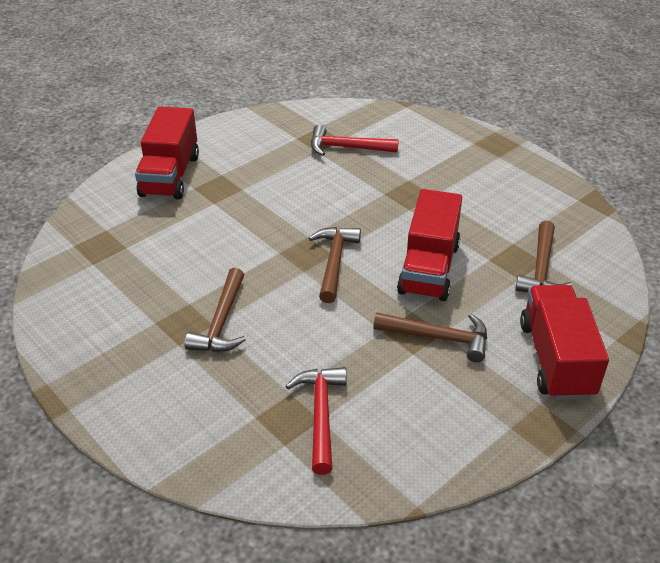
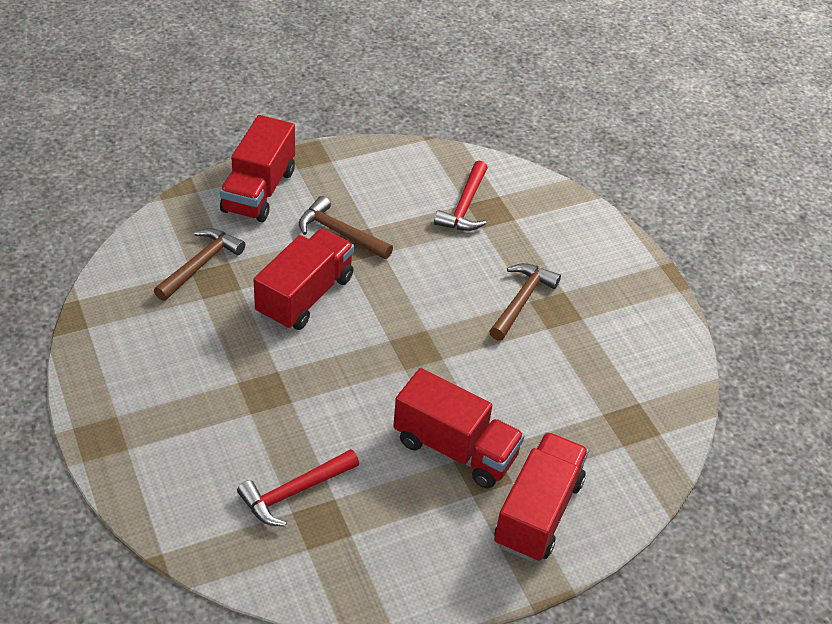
camera: 165 degrees left, 5 degrees up
(244, 196) = (455, 449): none -> red truck
(334, 262) = (392, 330): brown hammer -> none
(346, 148) = (294, 492): red hammer -> red hammer turned 120 degrees clockwise

